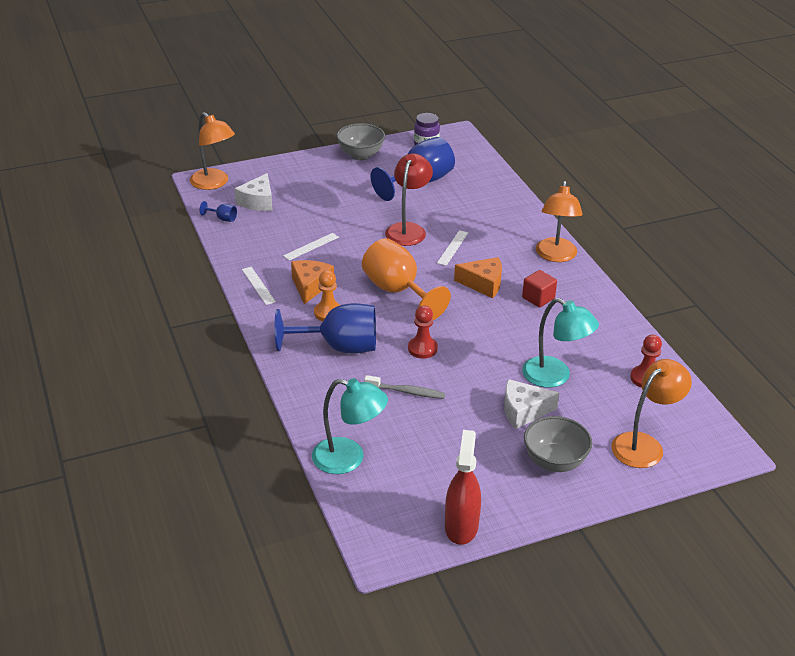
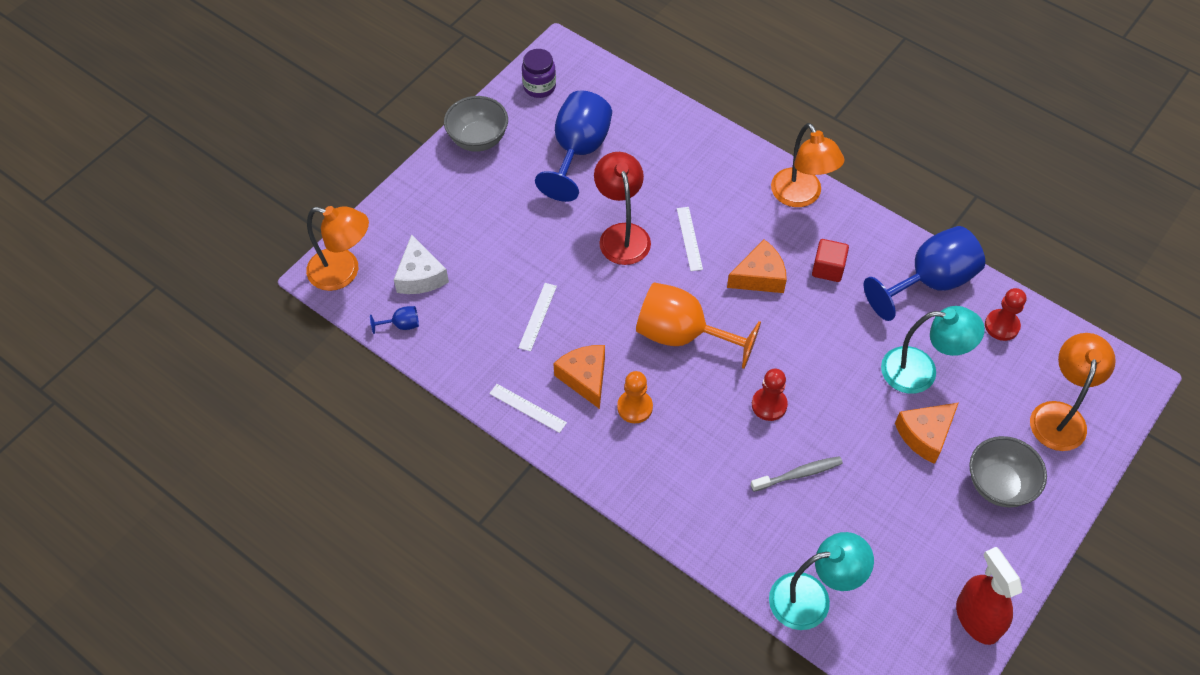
camera: 30 degrees left, 20 degrees up
(340, 347) = (685, 450): blue goblet -> blue goblet (930, 282)
(523, 411) = (925, 435): white cheese -> orange cheese

